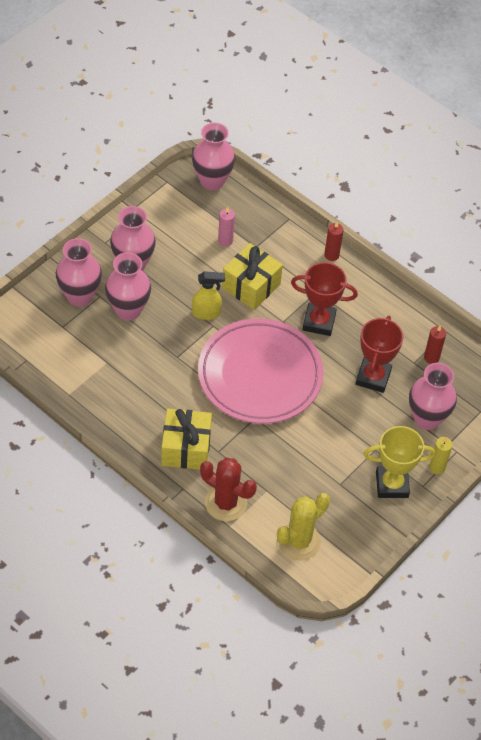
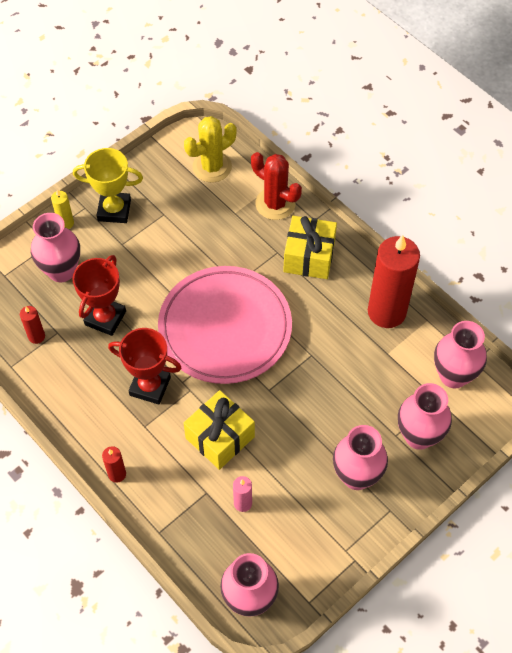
camera: 170 degrees left, 5 degrees up
(107, 399) = (386, 312): none -> red candle
(128, 310) = (363, 414): pink vase -> pink vase (453, 375)
(206, 313) = (275, 405): yellow spray bottle -> none

